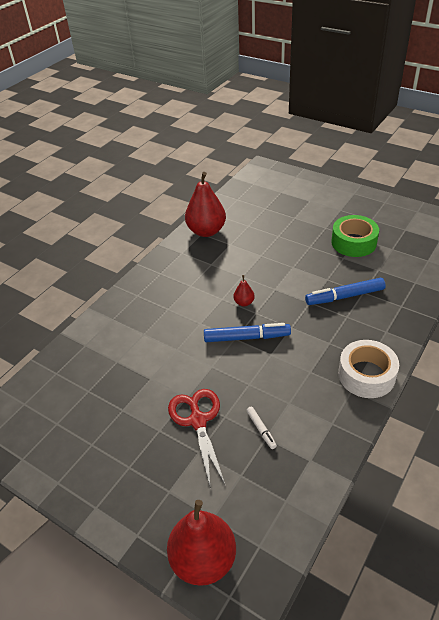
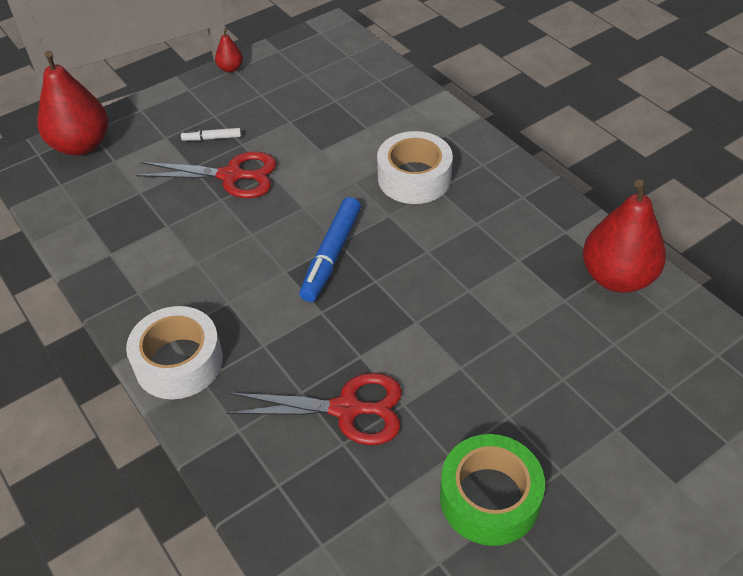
camera: 110 degrees right, 5 degrees up
(161, 321) = (414, 178): none -> white tape
(244, 303) = (404, 273): red pear -> red pear (230, 68)
(261, 429) = (180, 224): white marker -> white marker (212, 138)
(344, 296) = (346, 409): blue marker -> red scissors

